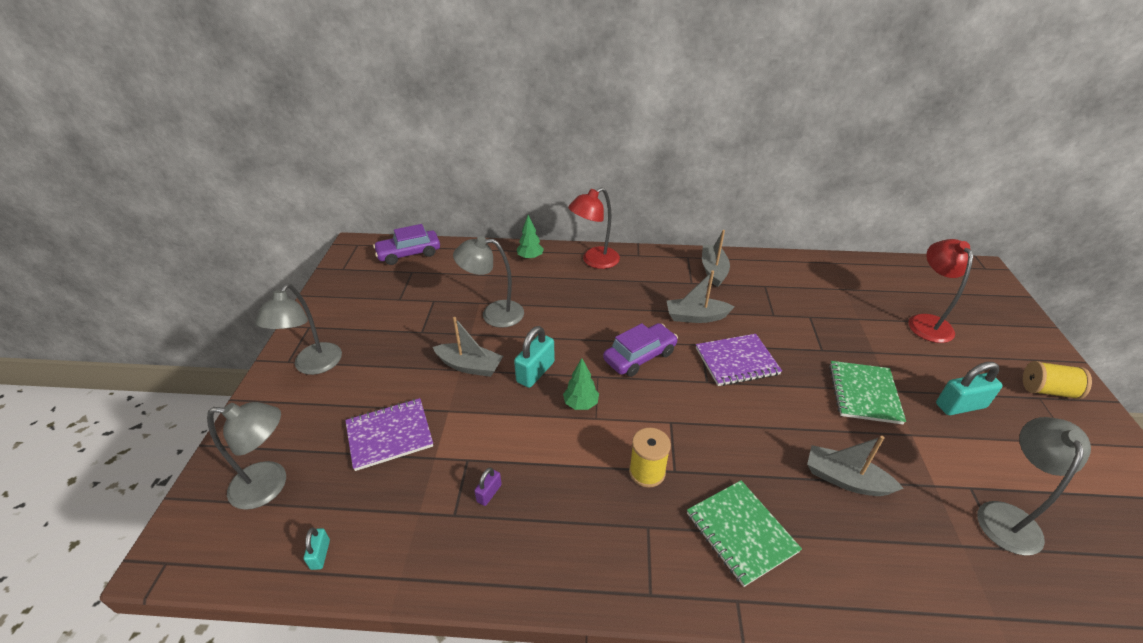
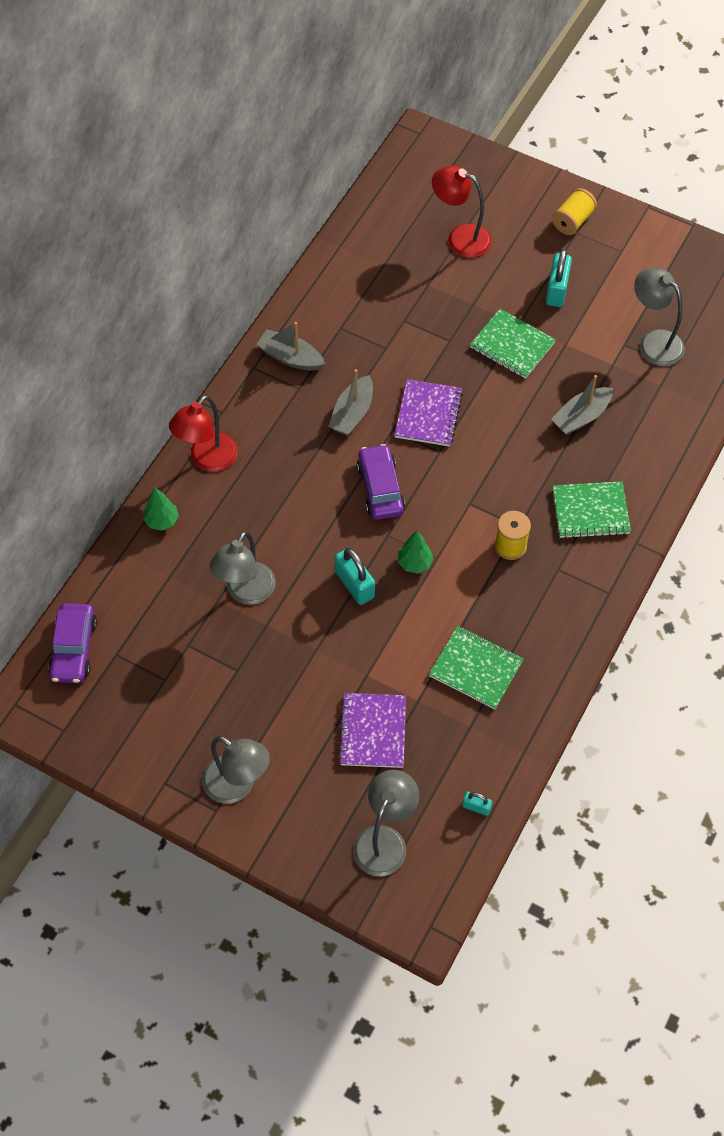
camera: 65 degrees left, 20 degrees up
(470, 366) = (316, 639): grey boat -> none
(489, 493) = (475, 669): purple padlock -> green notebook
(594, 261) = (207, 460): red lamp -> red lamp turned 45 degrees clockwise

